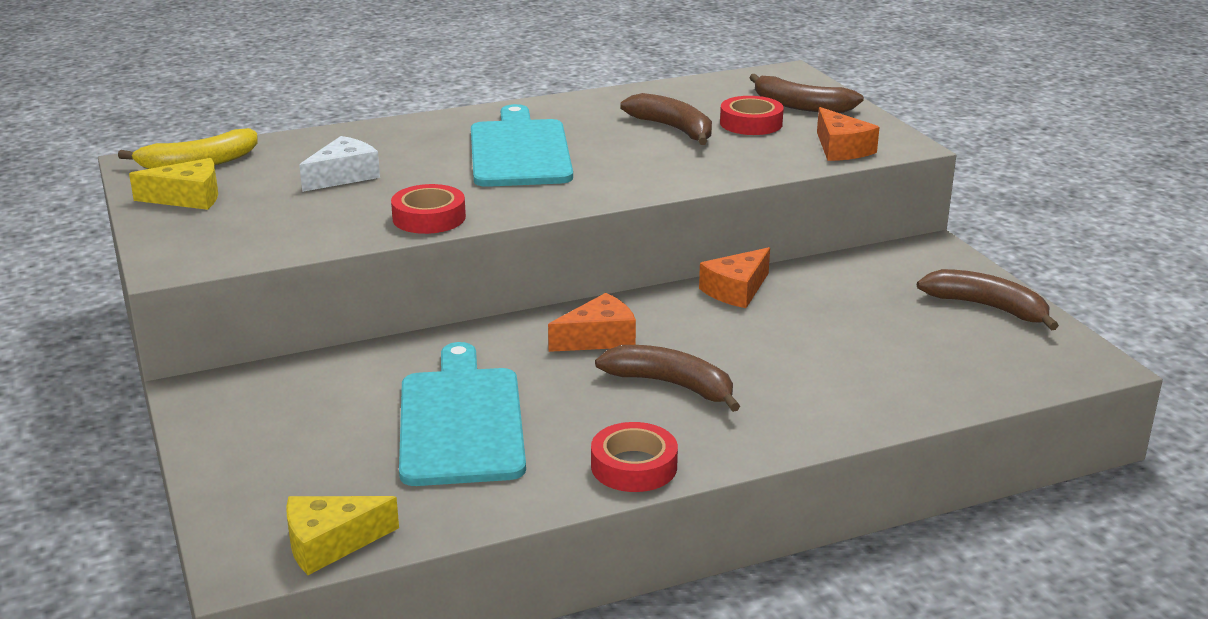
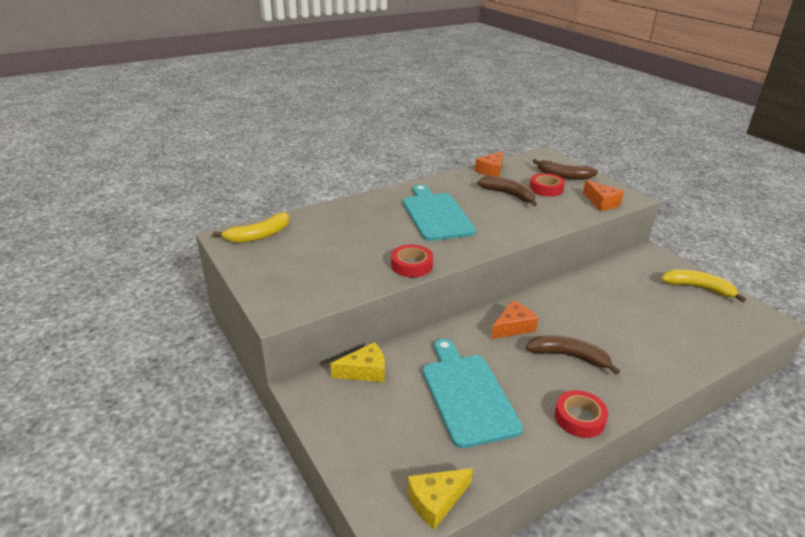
camera: 10 degrees left, 5 degrees up
(188, 198) = (264, 261): yellow cheese -> yellow cheese (365, 371)
(343, 176) = (348, 239): white cheese -> none
(736, 290) = (567, 287): orange cheese -> orange cheese (491, 170)
(987, 307) = (698, 288): brown banana -> yellow banana

